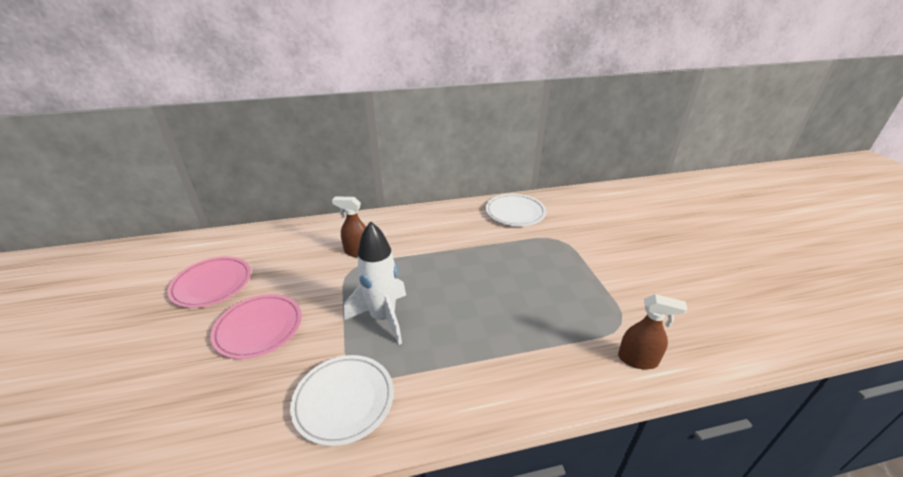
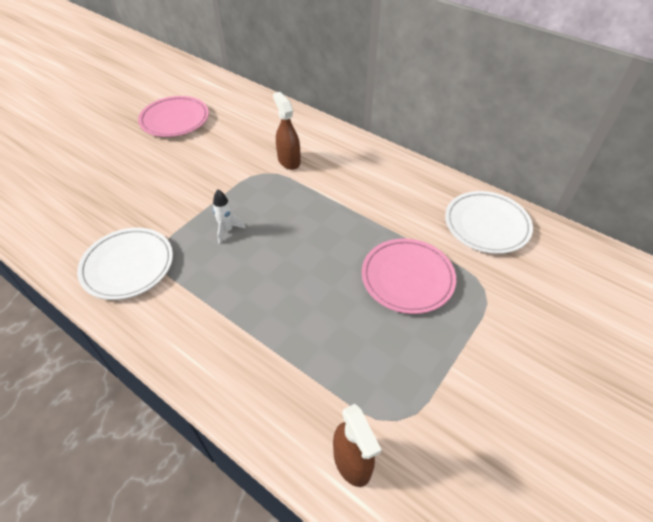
camera: 50 degrees right, 15 degrees up
(259, 328) = (156, 173): pink plate -> pink plate (407, 278)
(383, 318) = (227, 230): white rocket -> white rocket, size x0.46

